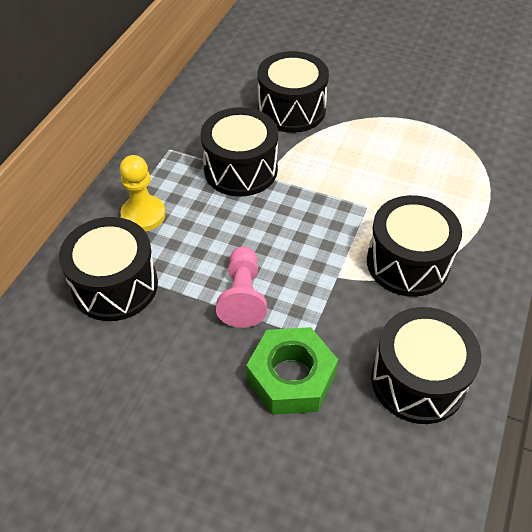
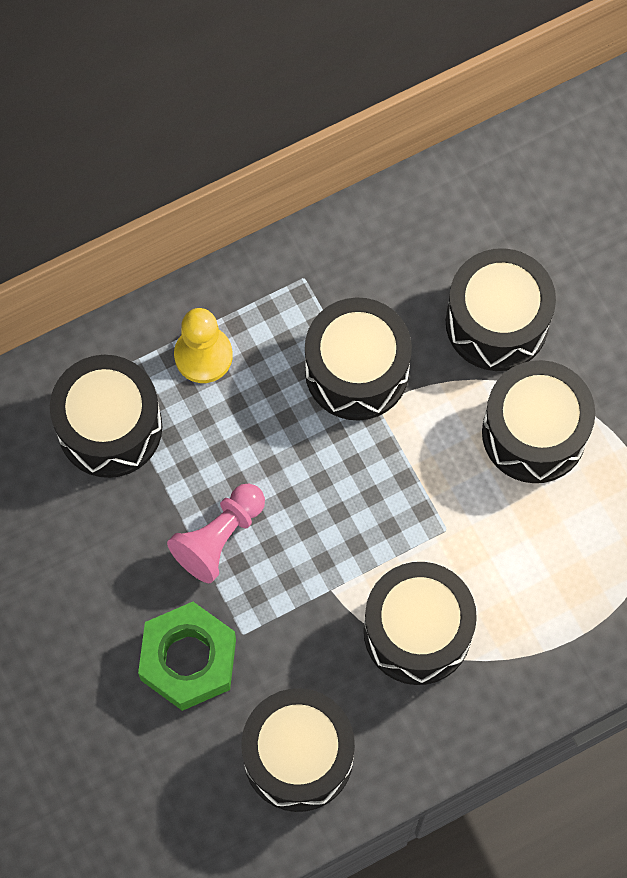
camera: 40 degrees right, 20 degrees up
(361, 139) = (534, 433): none -> black drum

